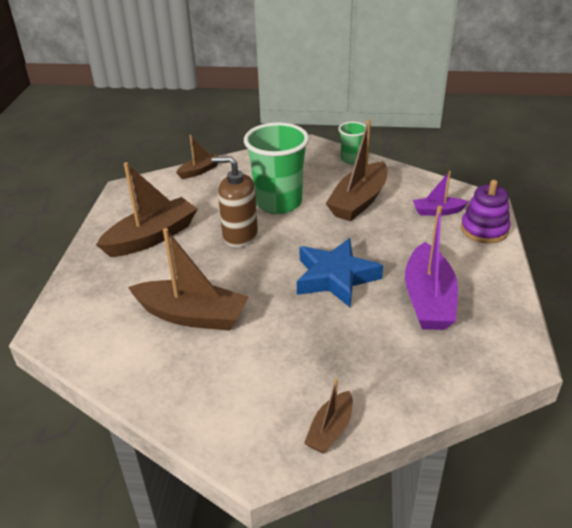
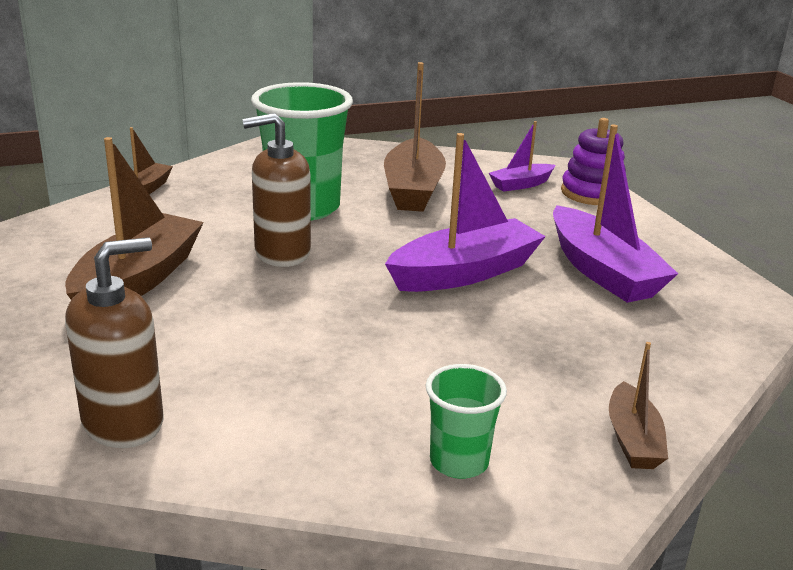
camera: 30 degrees left, 10 degrees down
(82, 329) = (123, 423): none -> brown soap dispenser
(192, 315) = (300, 360): brown boat -> none
(335, 277) = (464, 273): blue star -> purple boat
(351, 159) = (359, 149): green cup -> green cup (459, 462)

